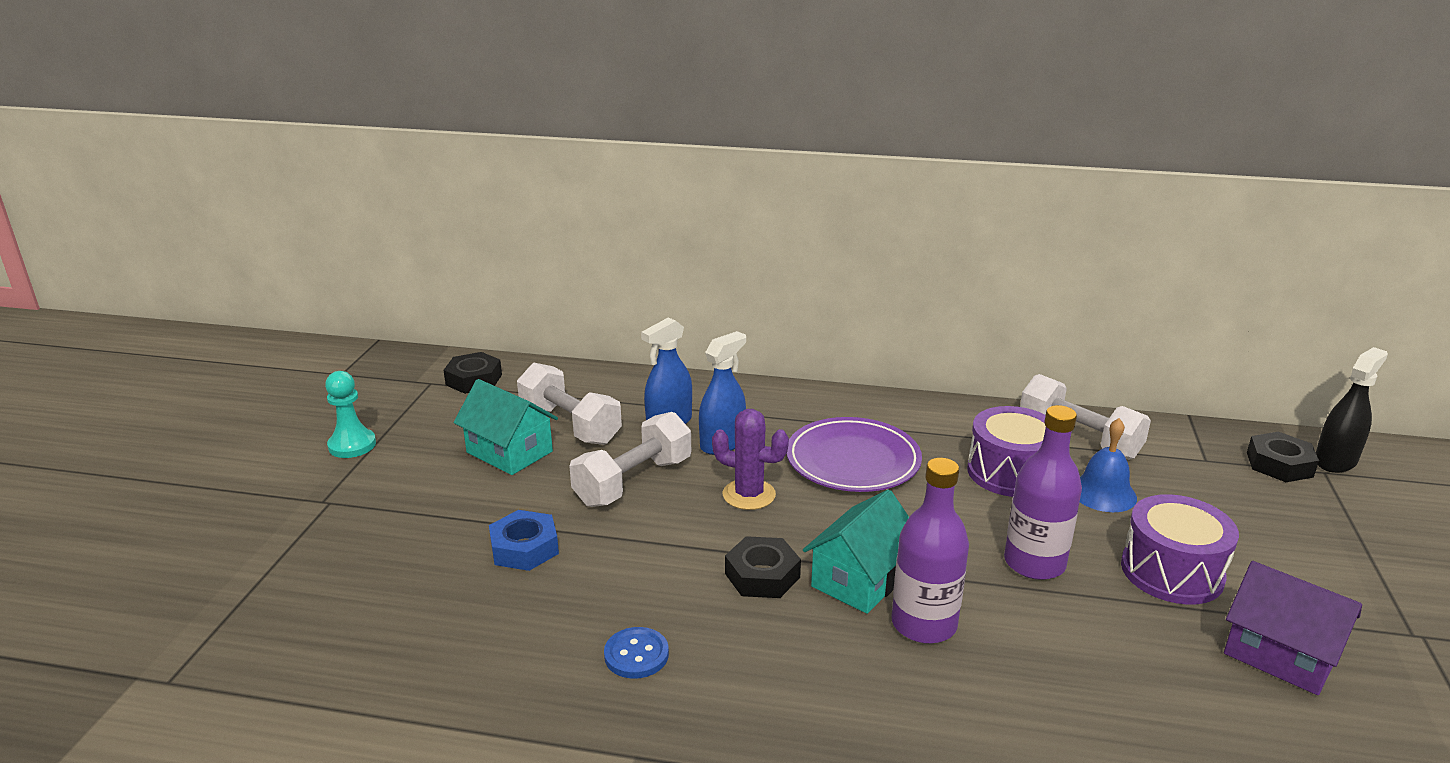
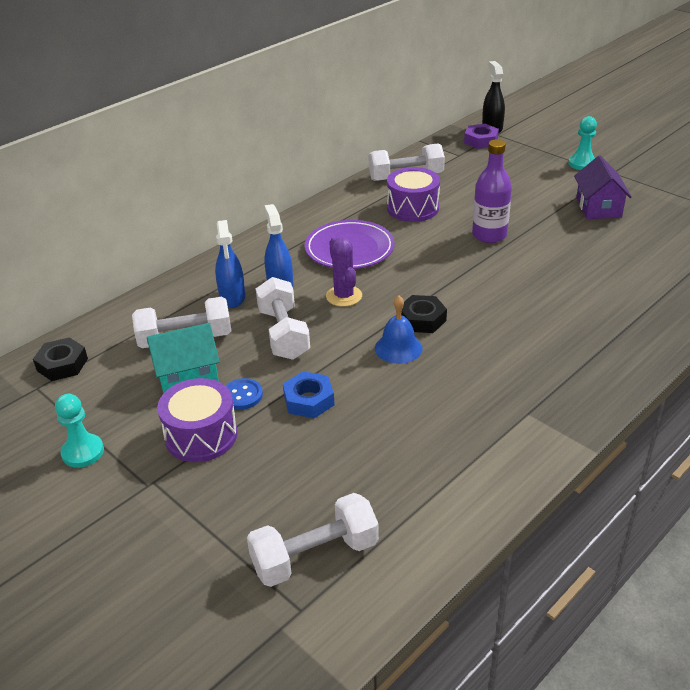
camera: 55 degrees left, 10 degrees up
(257, 659) = (315, 556): none -> white dumbbell
(636, 655) = (450, 387): blue button -> blue button (242, 395)
(749, 495) = (344, 296): purple cactus -> purple cactus turned 75 degrees counterclockwise
(860, 579) = (454, 289): turquoise house -> none
(924, 624) = (505, 285): purple bottle -> none
(1103, 493) = (456, 192): blue bell -> blue bell (398, 348)
(1172, 572) = (527, 204): purple drum -> purple drum (201, 435)
(1279, 464) = (481, 141): black nut -> purple nut
(1280, 655) = (598, 207): purple house -> purple house turned 75 degrees counterclockwise
(1390, 589) = (582, 163): none -> turquoise pawn

